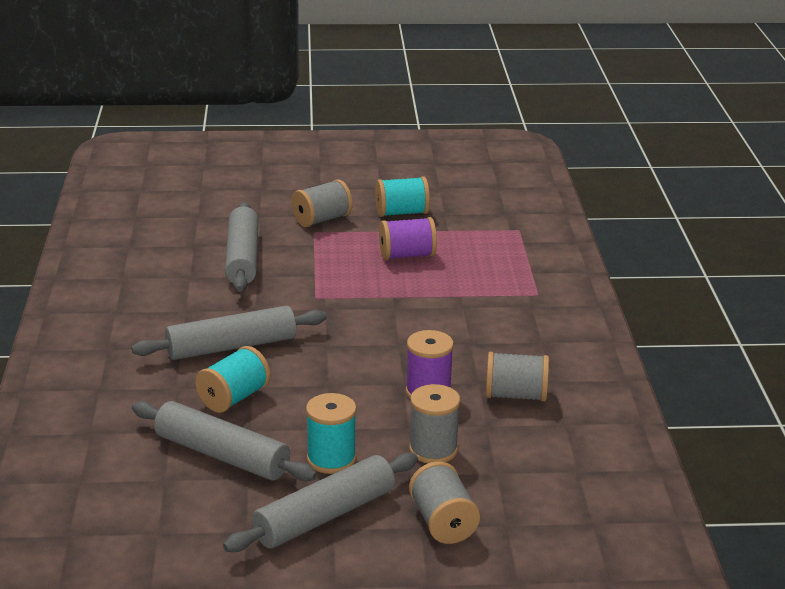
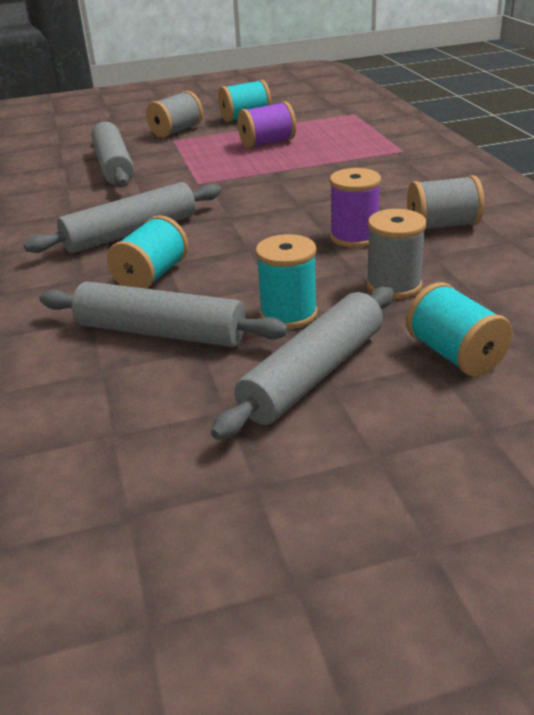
camera: 10 degrees left, 5 degrees up
(443, 522) = (454, 354): grey spool -> turquoise spool

